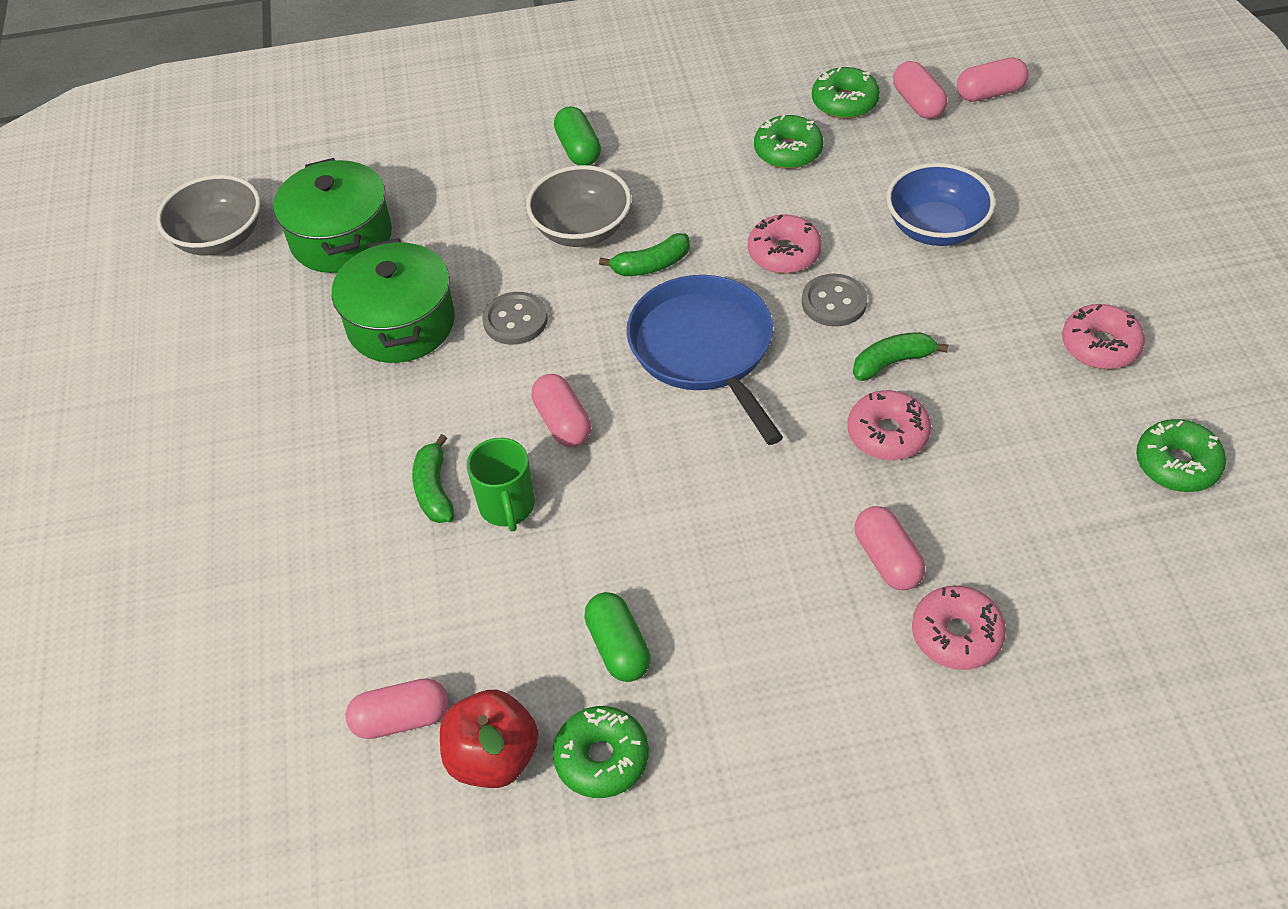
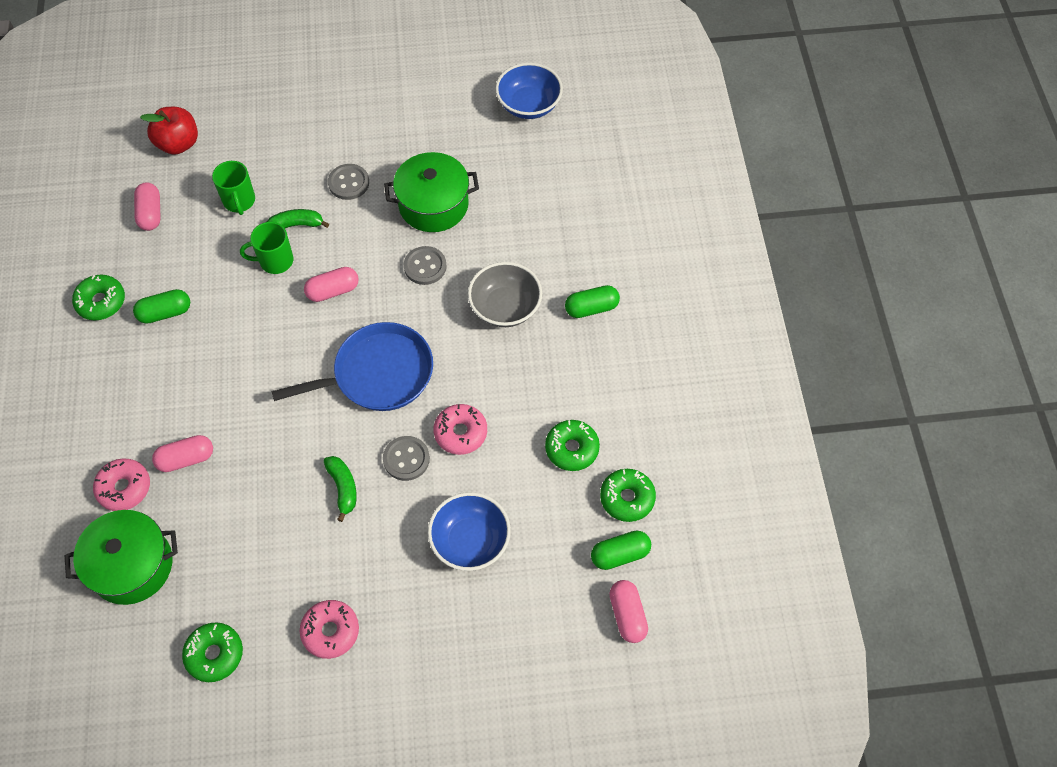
camera: 90 degrees right, 10 degrees up
(219, 238) = (529, 105): grey bowl -> blue bowl
(341, 238) = (518, 169): green pot -> green pot (132, 565)
(351, 433) = (348, 183): none -> grey button
(380, 581) = (239, 201): none -> green mug
(493, 758) = (116, 253): red apple -> red apple (178, 144)
(651, 265) = (462, 347): green banana -> none
(887, 434) = (282, 475): pink donut -> none
(918, 103) = (620, 554): pink capsule -> green capsule

